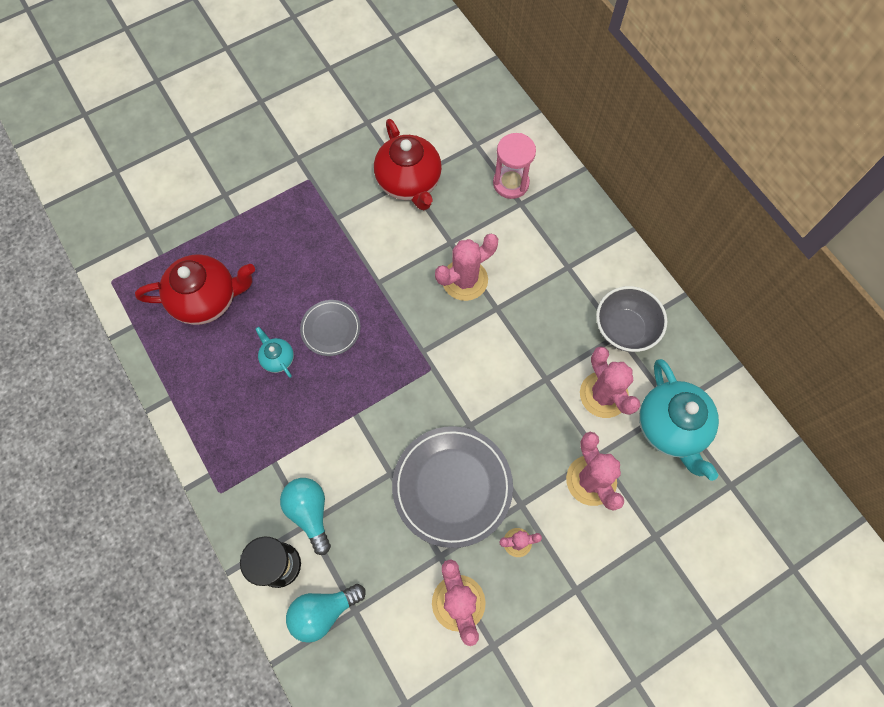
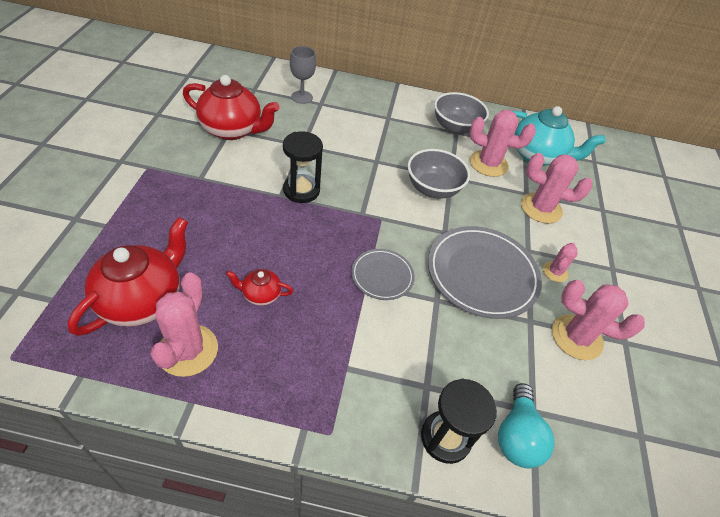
camera: 55 degrees left, 20 degrees down
(277, 358) = (261, 294): turquoise teapot -> red teapot
(310, 512) = (418, 377): turquoise light bulb -> none
(330, 329) = (280, 245): grey plate -> grey plate (382, 276)
(399, 290) = (301, 190): none -> black hourglass
(465, 280) = (338, 159): pink cactus -> pink cactus (188, 350)
(511, 183) = (302, 97): pink hourglass -> grey goblet
(512, 377) = (433, 189): none -> grey bowl

